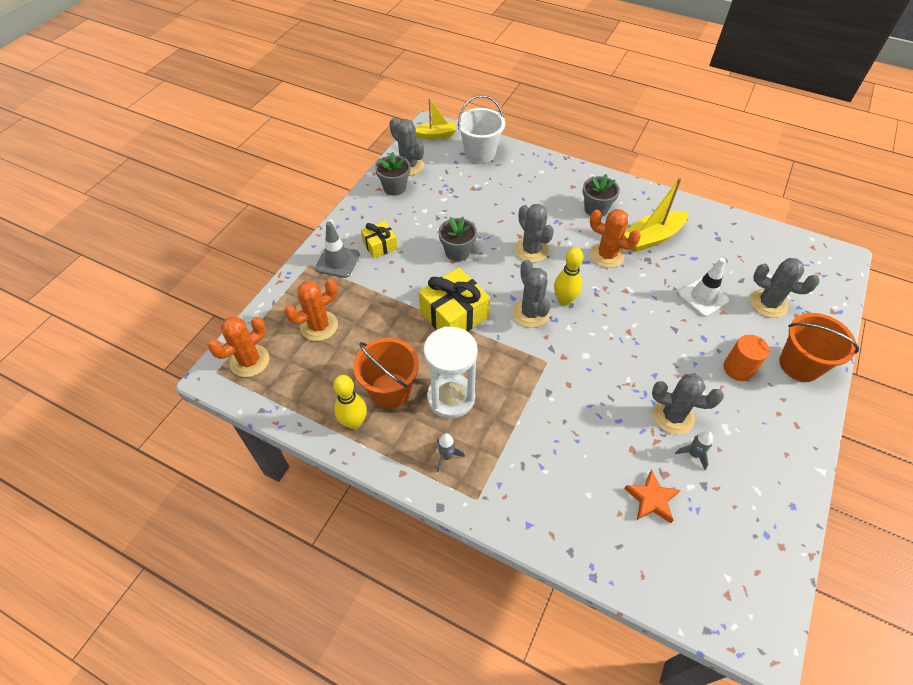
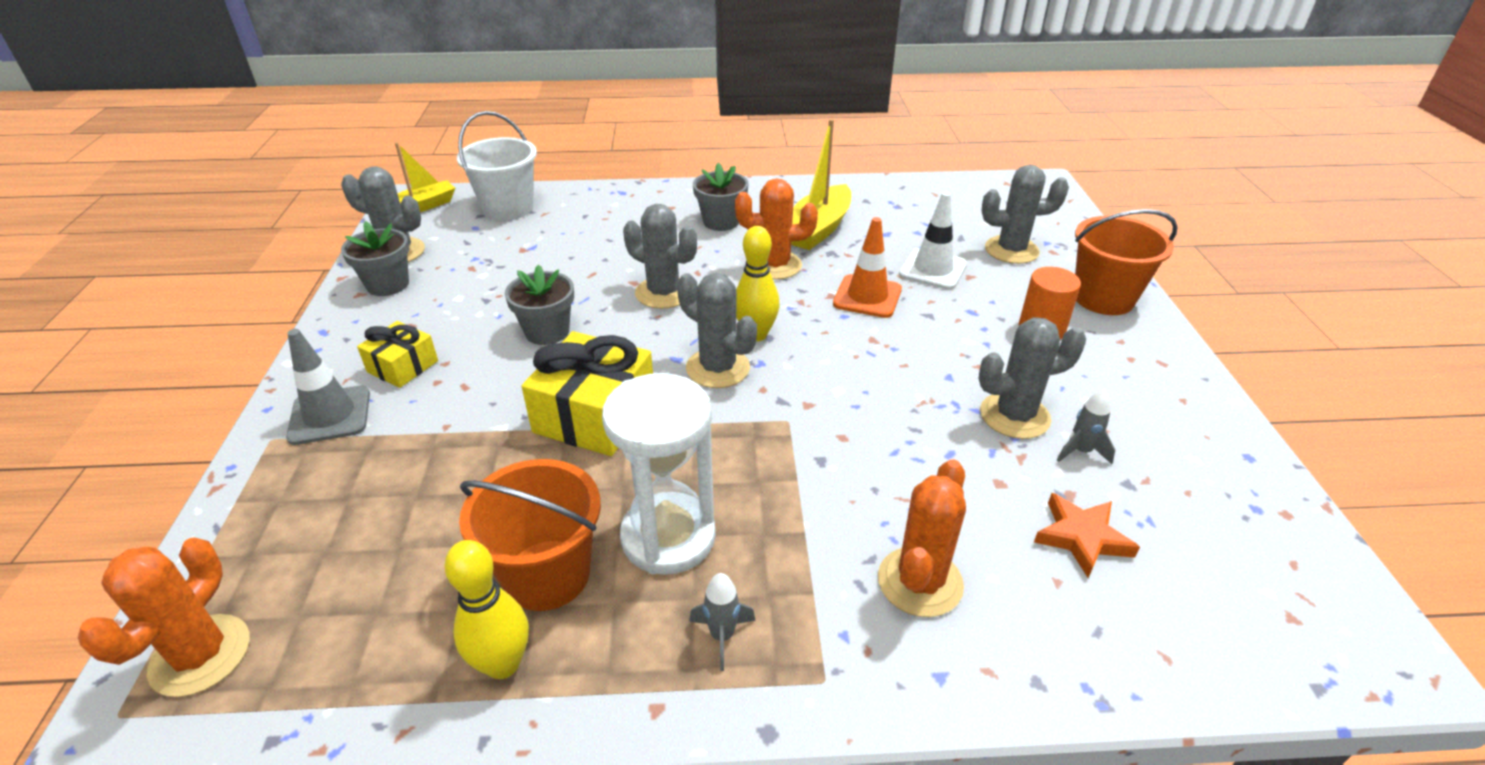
camera: 30 degrees left, 15 degrees down
(319, 326) = (340, 528): orange cactus -> orange cactus (920, 582)
(647, 300) = (867, 297): none -> orange traffic cone

